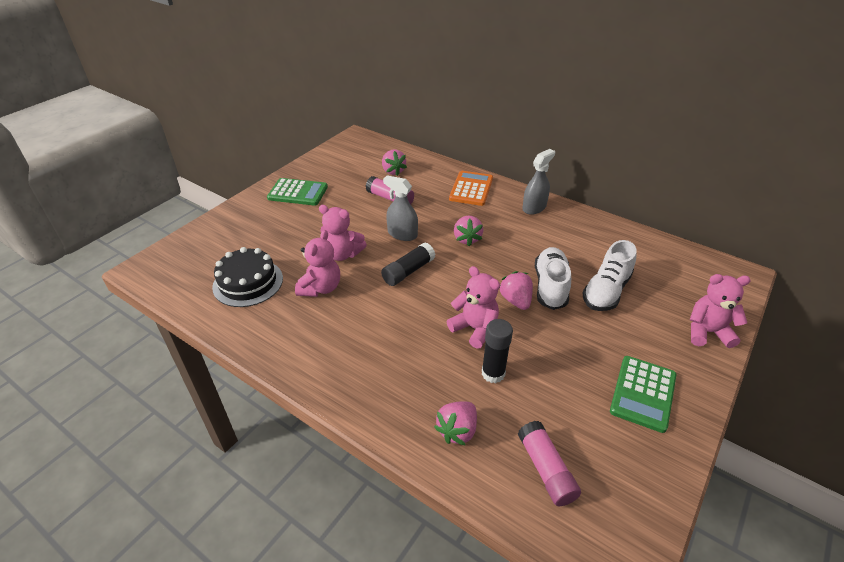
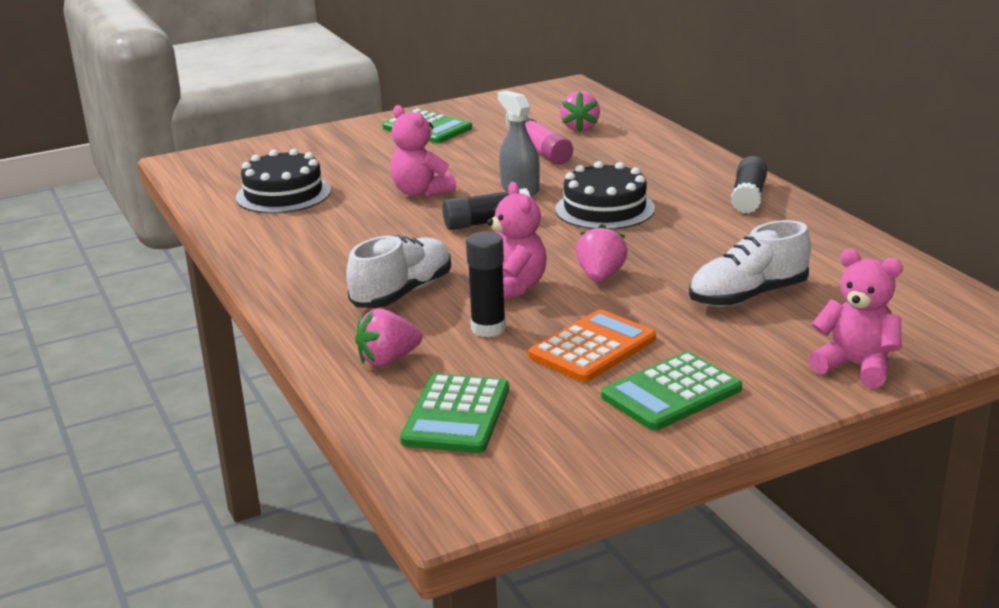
camera: 30 degrees right, 15 degrees down
(320, 288) = (361, 215): pink teddy bear -> none
(467, 239) = (604, 209): pink strawberry -> black cake
(471, 189) = (674, 163): orange calculator -> orange calculator (592, 348)
(534, 207) = (748, 197): grey spray bottle -> black glue stick
(546, 469) = (456, 415): pink glue stick -> green calculator
(550, 286) = (668, 274): white shoe -> white shoe (402, 293)

